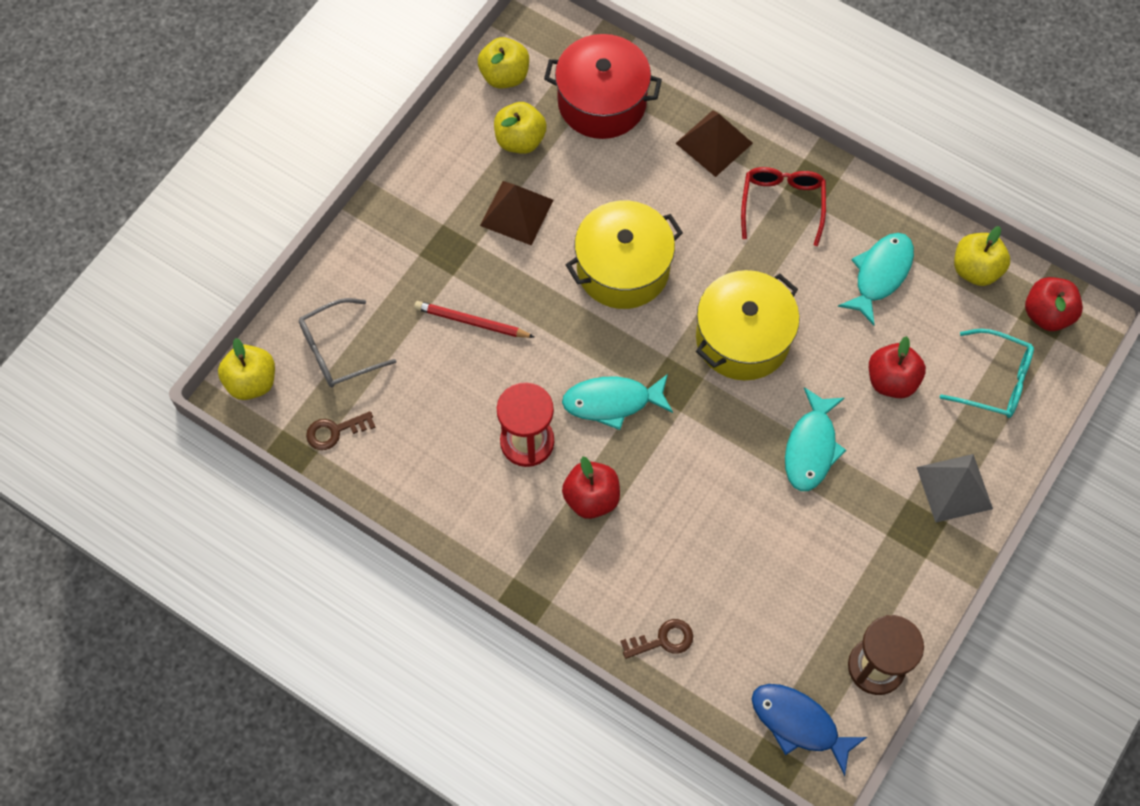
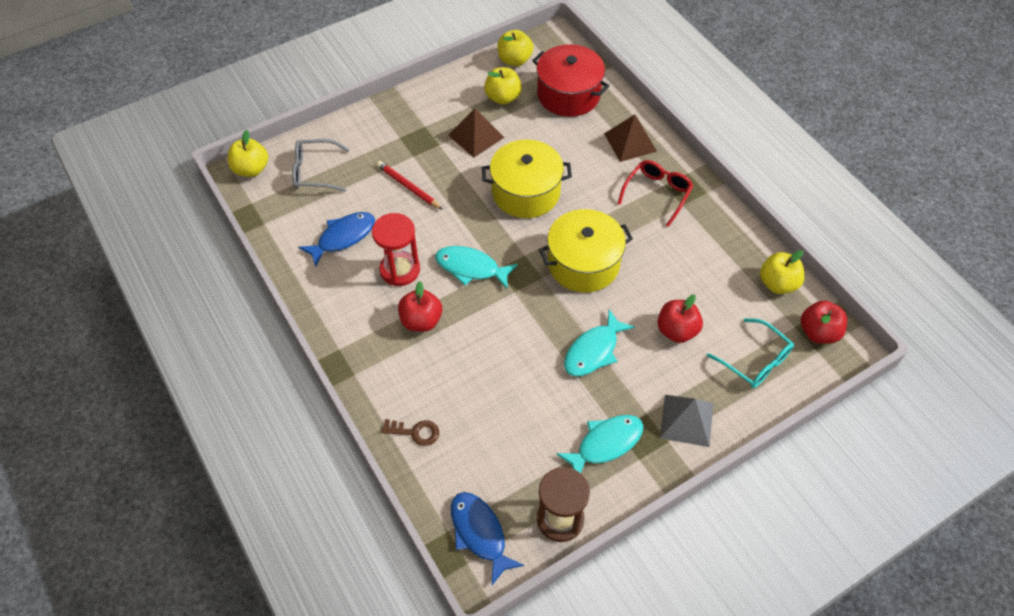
camera: 25 degrees right, 10 degrees down
(335, 431) = (282, 216): brown key -> none
(430, 428) = (343, 237): none -> blue fish
(880, 274) = (704, 261): turquoise fish -> turquoise fish (605, 444)

